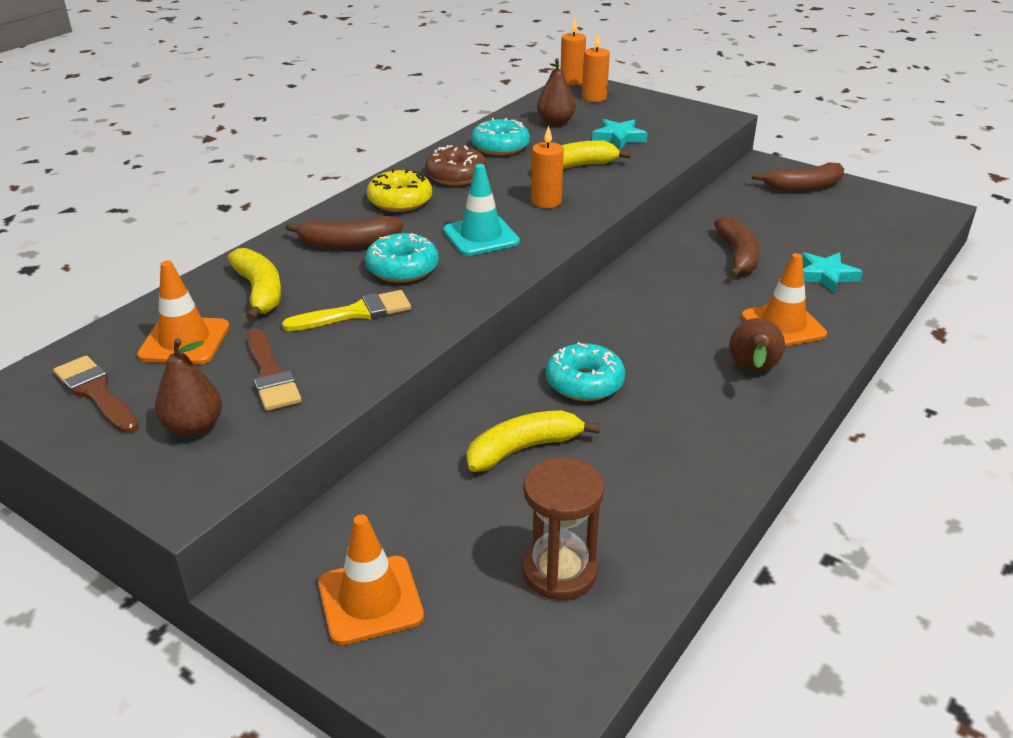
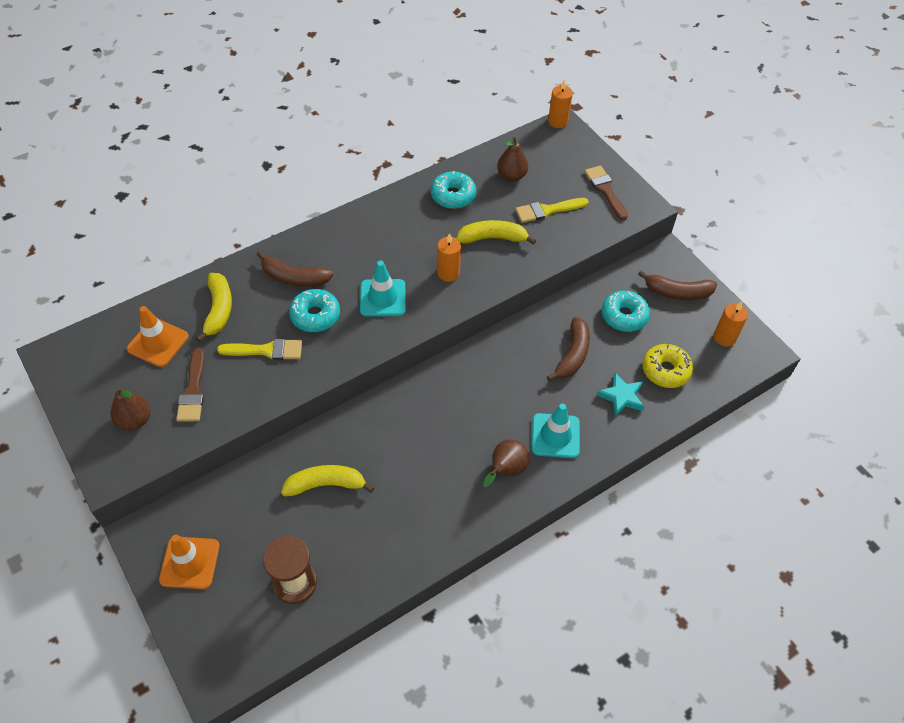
camera: 20 degrees right, 20 degrees up
(96, 393) = (95, 372): brown brush -> brown brush (605, 190)
(400, 201) = (349, 240): yellow donut -> yellow donut (665, 370)
(456, 175) = (403, 222): brown donut -> none
(584, 383) = (393, 442): turquoise donut -> turquoise donut (624, 316)
(594, 98) = (561, 150): orange candle -> orange candle (724, 337)
(619, 137) = (547, 210): turquoise star -> yellow brush
(783, 325) = (555, 436): orange traffic cone -> turquoise traffic cone

